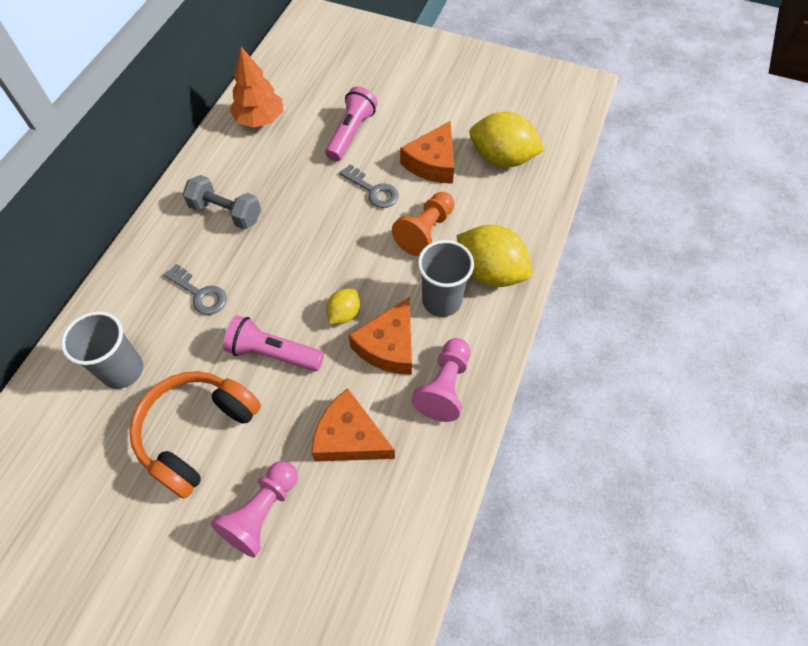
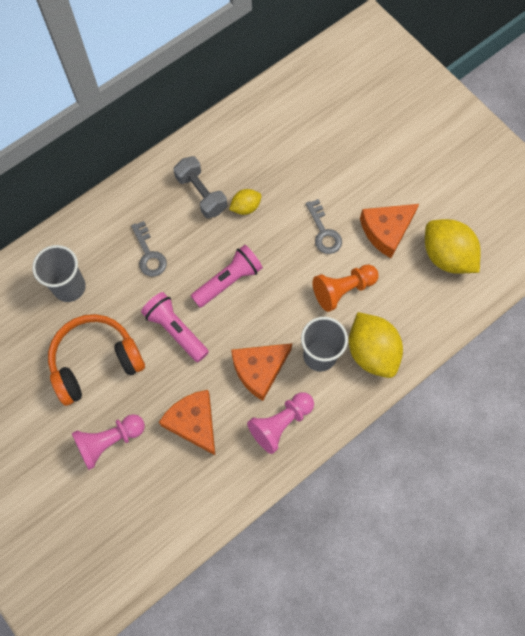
camera: 30 degrees right, 10 degrees up
(260, 119) = (271, 119): orange tree -> none
(344, 314) = (242, 326): yellow lemon -> yellow lemon (245, 207)
(351, 133) = (337, 169): pink flashlight -> pink flashlight (228, 281)

